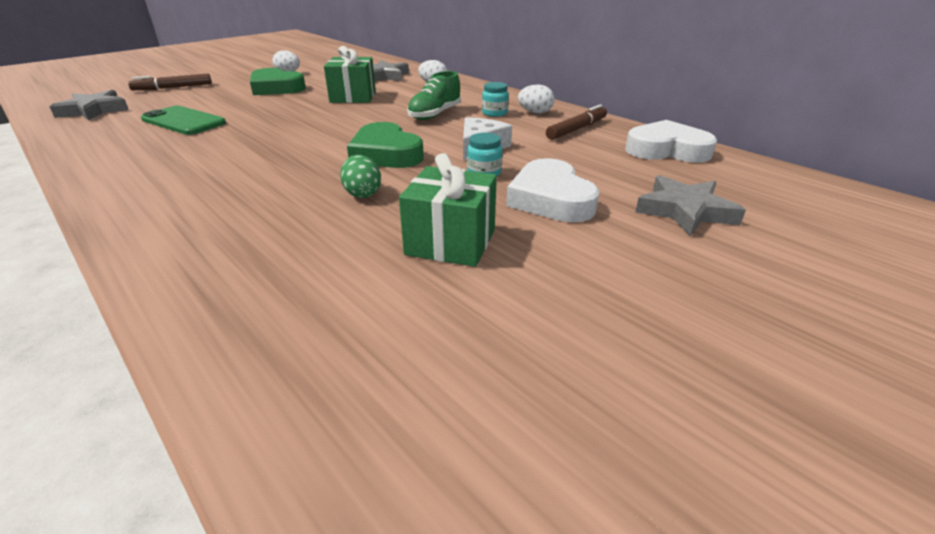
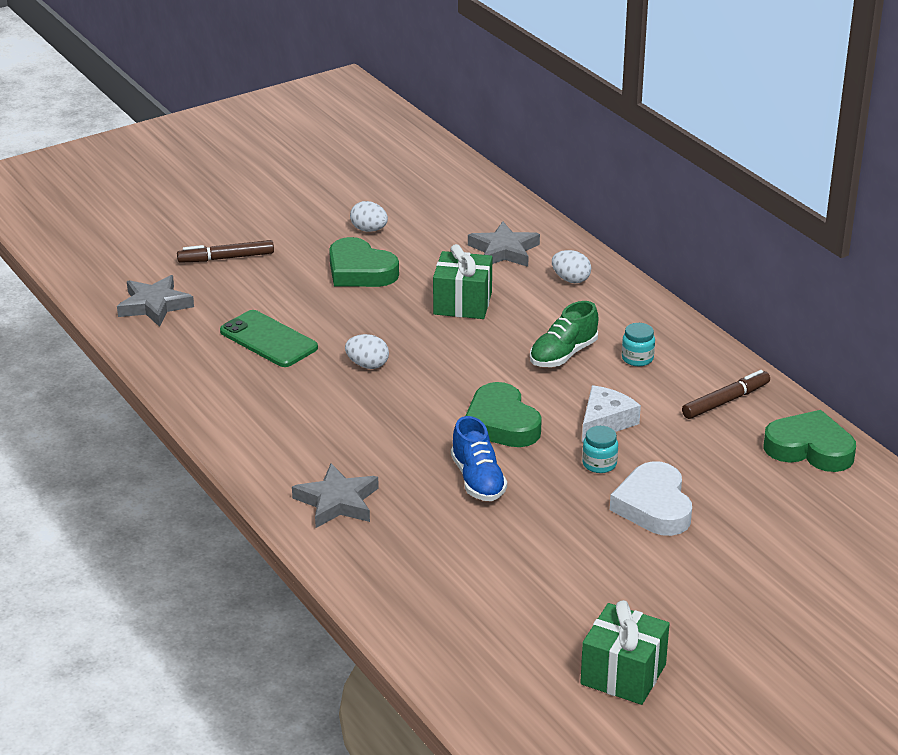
camera: 10 degrees right, 0 degrees up
(362, 193) = (478, 480): green egg -> blue shoe
(451, 242) = (552, 544): green gift -> green gift (623, 674)
(535, 112) = (688, 362): white egg -> white egg (367, 365)
(667, 150) = (809, 448): white heart -> green heart
(685, 211) = (772, 534): grey star -> grey star (337, 502)

